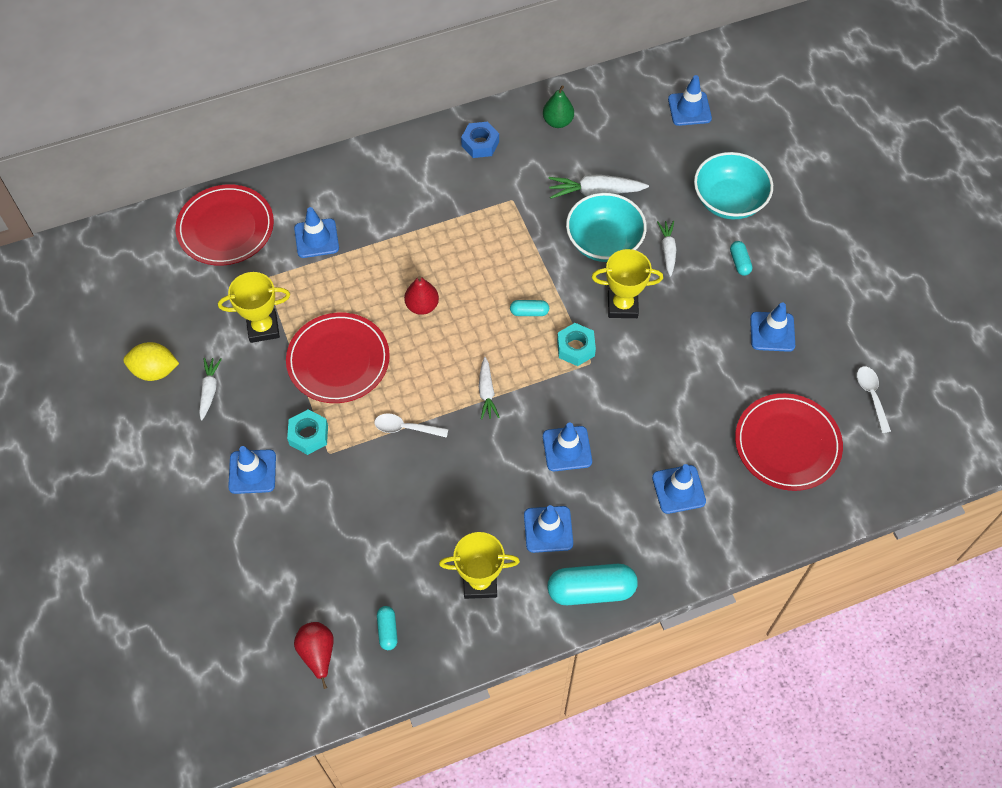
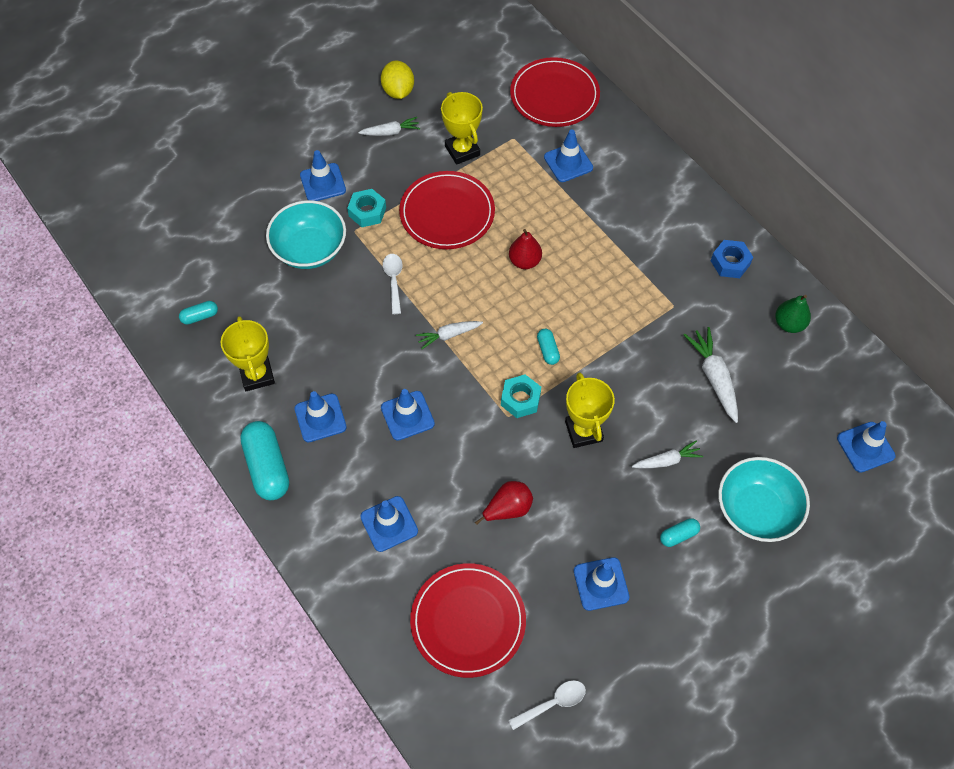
camera: 75 degrees right, 0 degrees up
(318, 653) = (171, 272): red pear -> red pear (508, 509)
(604, 242) = (654, 398): turquoise bowl -> turquoise bowl (310, 249)

